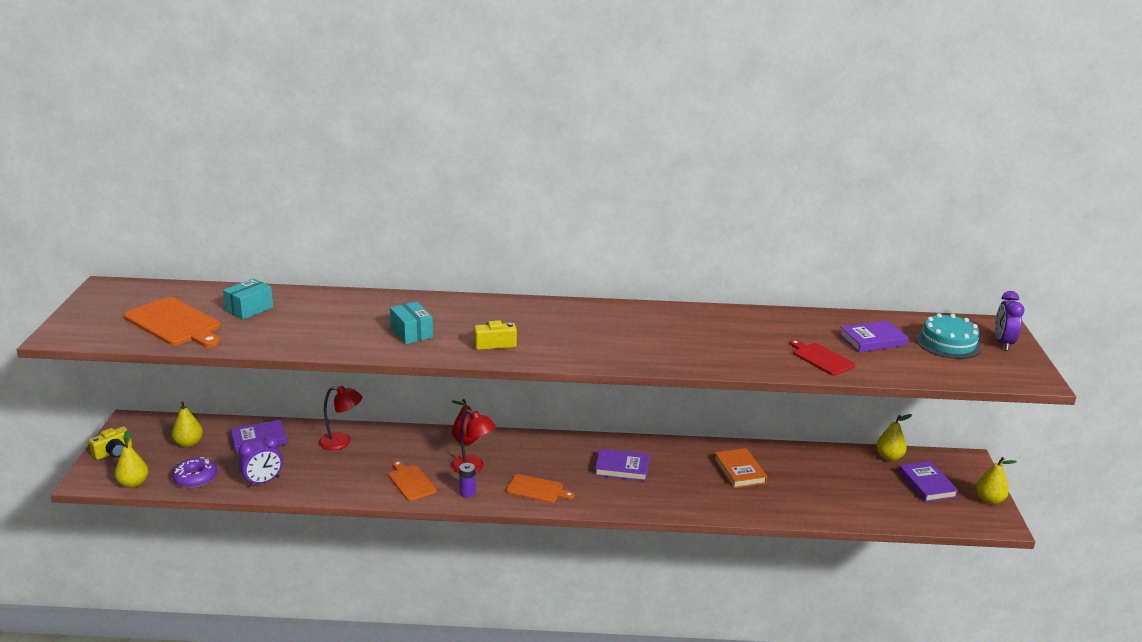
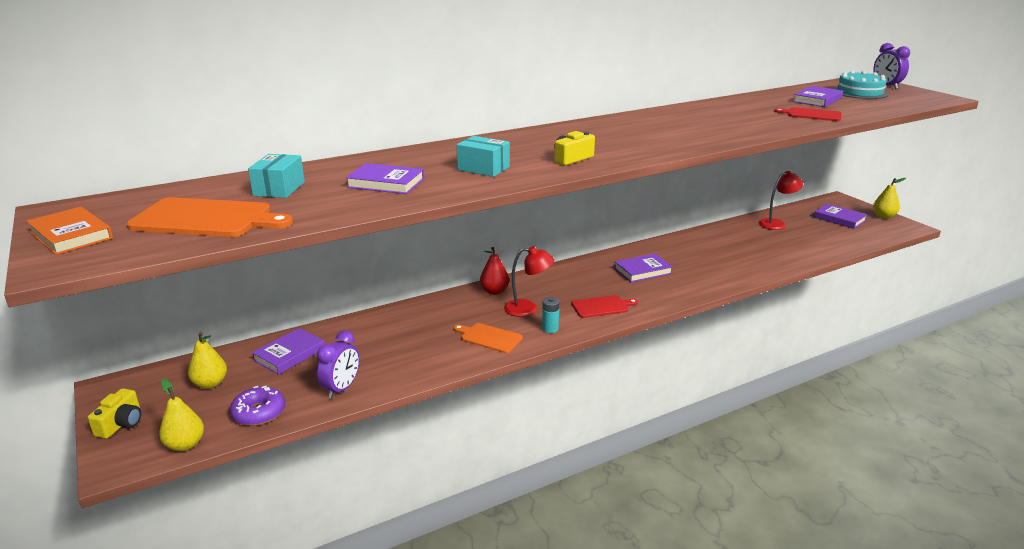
camera: 30 degrees left, 0 degrees up
(323, 326) = (386, 183): none -> purple book
(341, 442) = (380, 329): red lamp -> red lamp (776, 223)
(467, 493) = (550, 329): purple battery -> turquoise battery
(537, 489) = (602, 306): orange cutting board -> red cutting board
(739, 471) = (723, 247): orange book -> orange book (71, 235)
(889, 457) = (795, 210): yellow pear -> none

